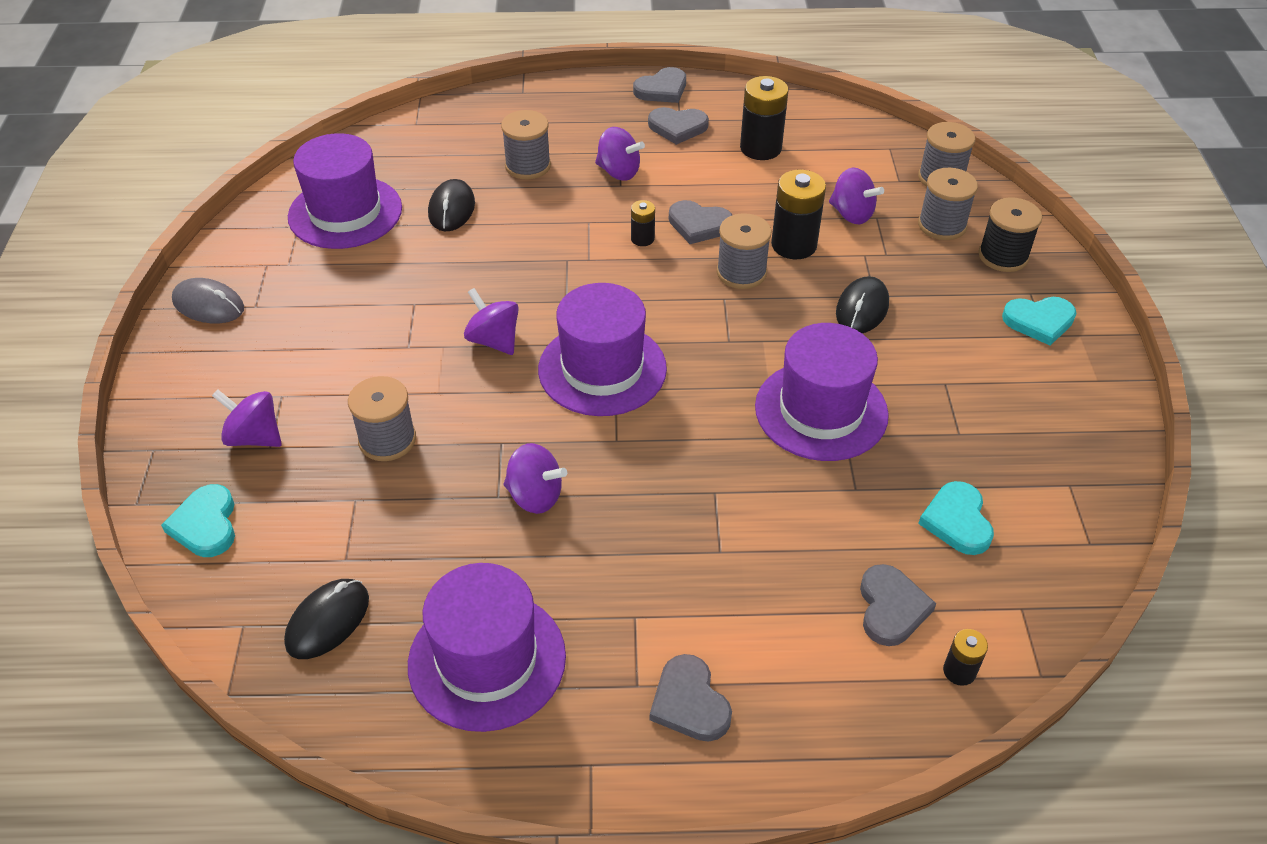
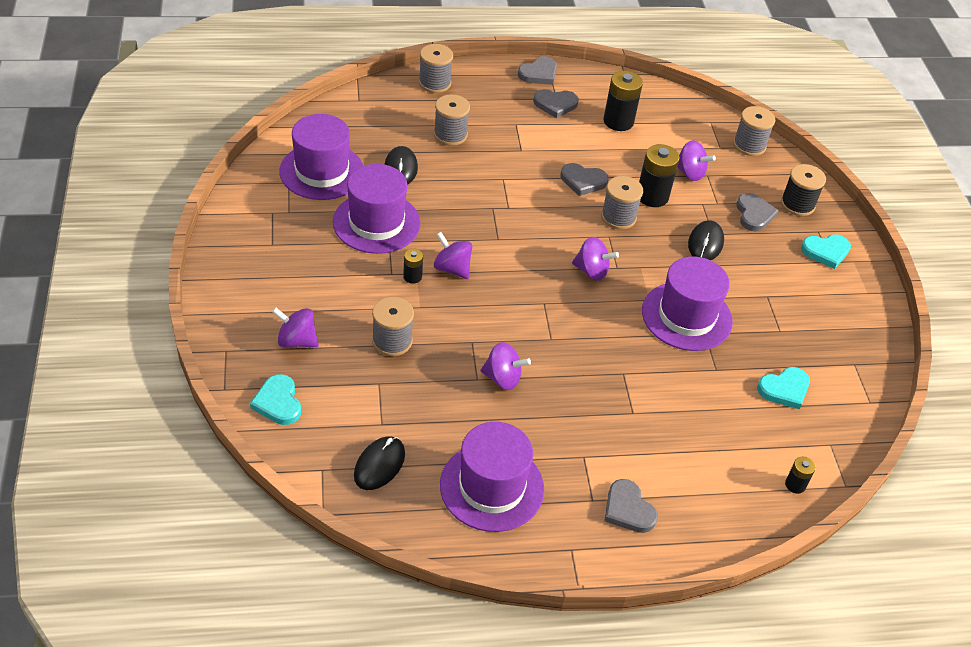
camera: 10 degrees left, 0 degrees up
(208, 305) = (237, 243): grey mouse -> none
(602, 369) = (532, 288): purple hat -> purple hat (376, 223)
(618, 172) = (518, 140): purple spinning top -> purple spinning top (591, 271)
(642, 239) = (544, 192): black battery -> black battery (412, 277)
(891, 608) = (748, 446): grey heart -> grey heart (754, 214)
(942, 225) = (753, 181): grey spool -> grey spool (434, 83)
(957, 521) = (784, 389): turquoise heart -> turquoise heart turned 105 degrees counterclockwise

